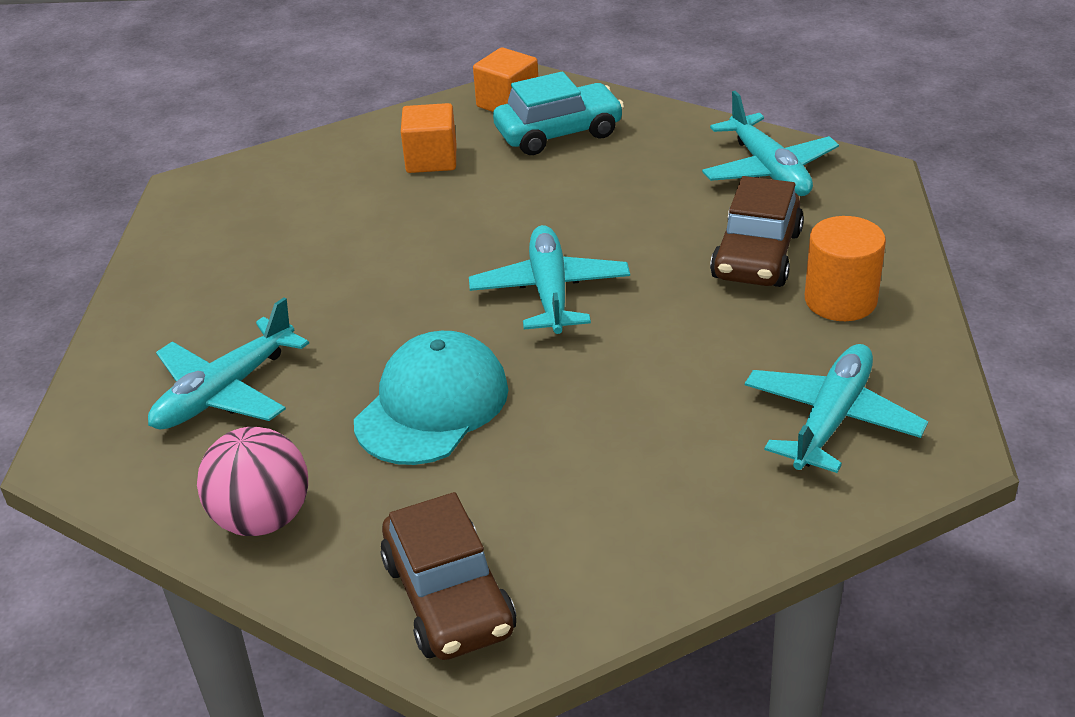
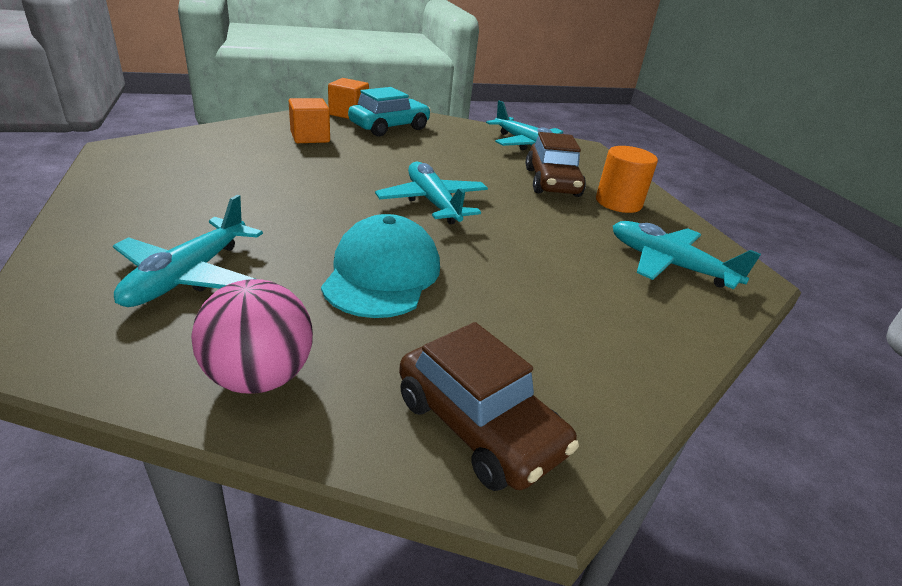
camera: 25 degrees left, 5 degrees down
(831, 419) = (668, 264): turquoise plane -> turquoise plane turned 60 degrees counterclockwise

